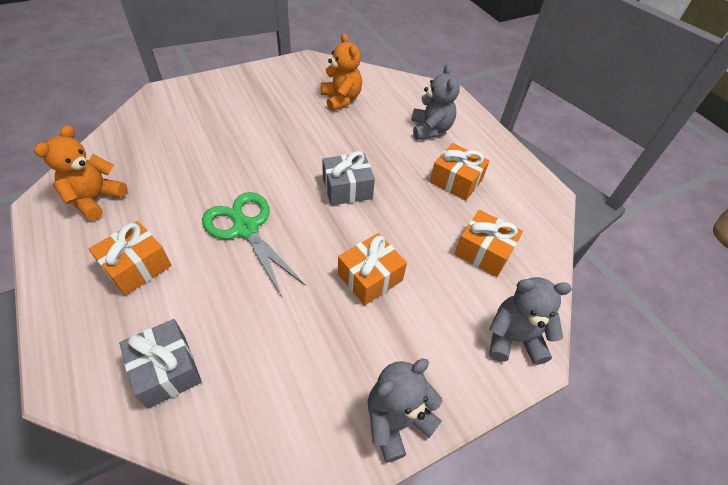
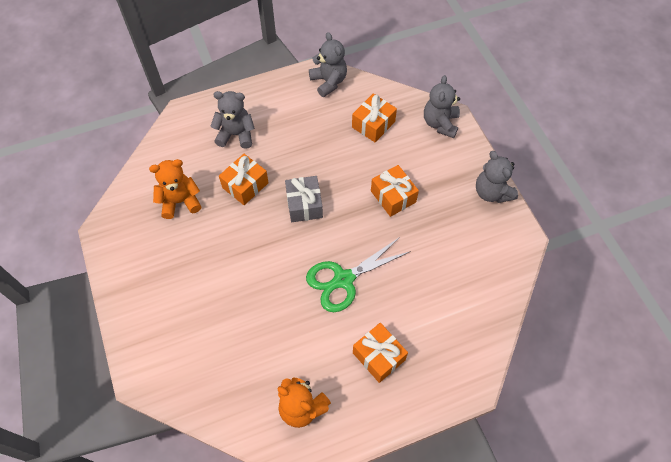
camera: 80 degrees left, 10 degrees up
(167, 370) = (463, 321): grey gift -> none
(456, 181) = (302, 127): orange gift -> orange gift (245, 185)
(535, 202) = (328, 82): none -> grey teddy bear

